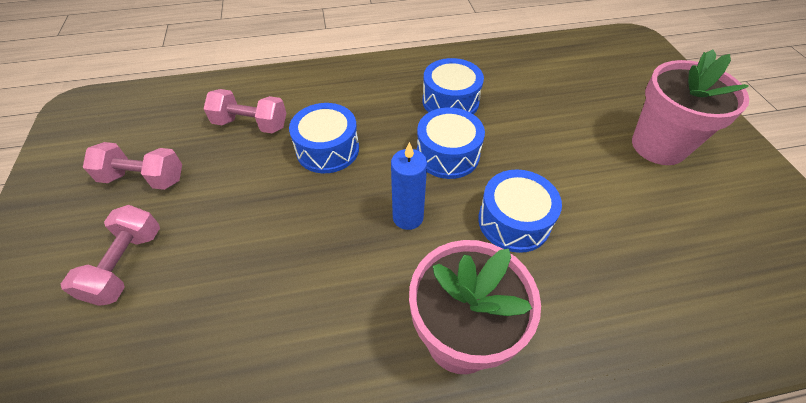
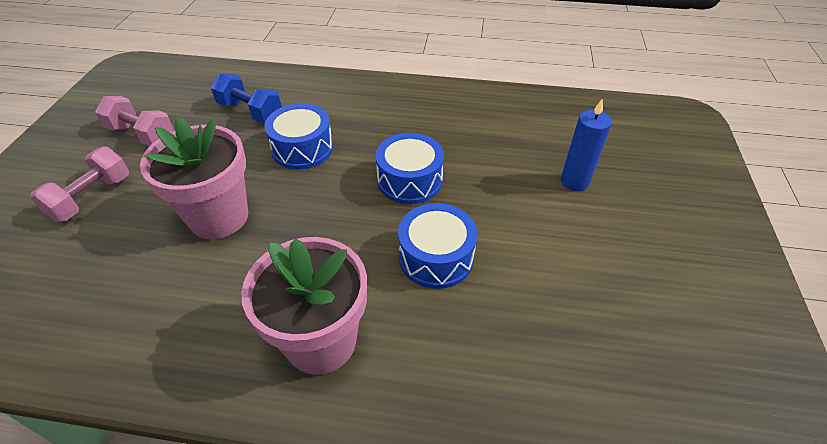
camera: 20 degrees right, 5 degrees down
(251, 124) = (250, 112): pink dumbbell -> blue dumbbell
(408, 217) = (337, 225): blue candle -> blue candle (574, 181)
(450, 101) = (443, 133): blue drum -> none
(658, 146) = (641, 229): pink flower pot -> pink flower pot (219, 217)

